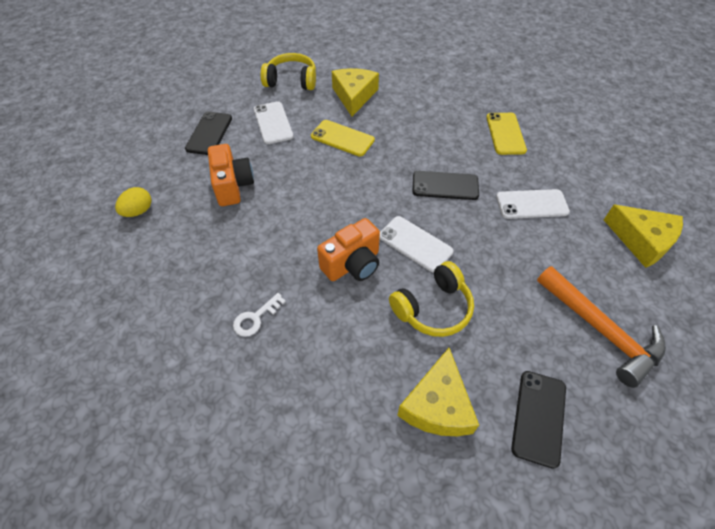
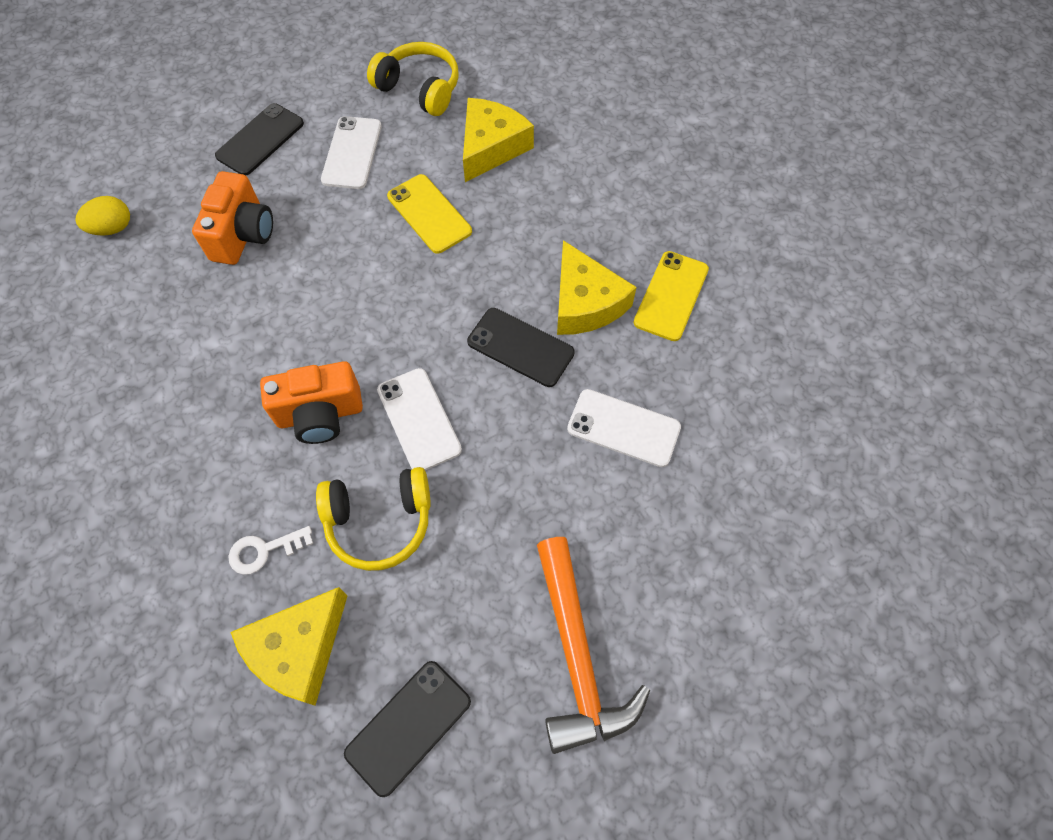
camera: 25 degrees right, 10 degrees up
(256, 318) = (162, 437): white key -> white key (264, 550)
(642, 240) = (744, 554): yellow cheese -> yellow cheese (585, 303)

